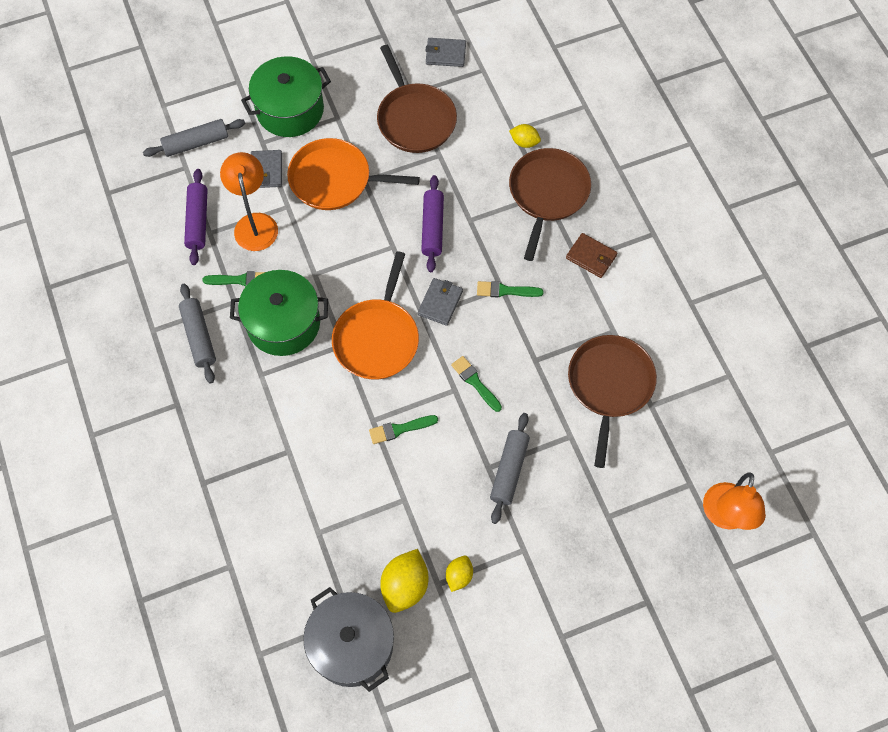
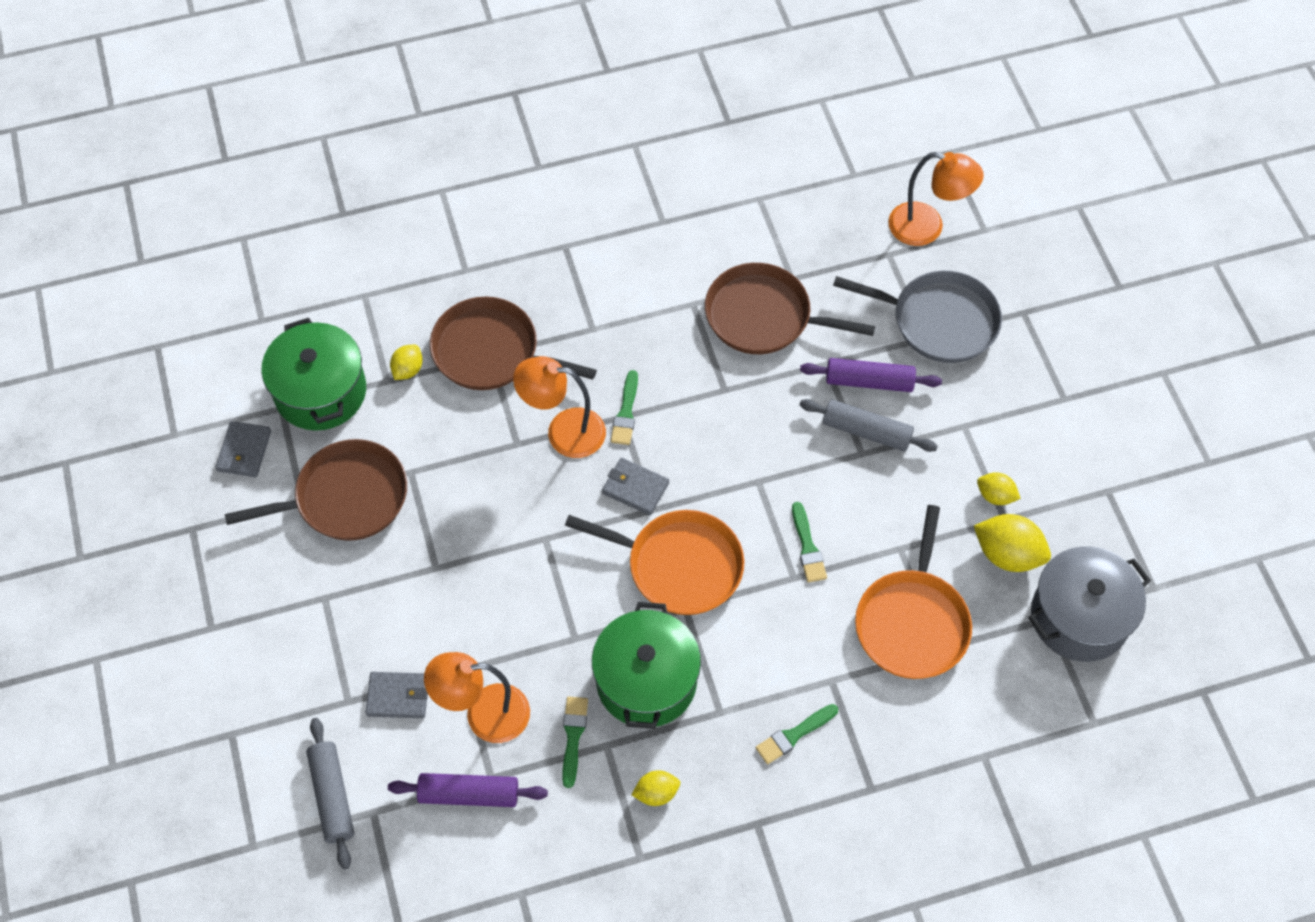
camera: 85 degrees left, 5 degrees down
(199, 336) = (656, 793): grey rolling pin -> yellow lemon
(290, 110) = (298, 661): green pot -> green pot (320, 392)
(335, 179) = (428, 605): orange pan -> orange pan (912, 622)
(432, 228) = (523, 488): purple rolling pin -> purple rolling pin (869, 381)
(475, 382) = (749, 457): green brush -> green brush (794, 735)
(484, 249) = (563, 431): none -> orange lamp
(591, 257) = (589, 315): brown wallet -> none
(627, 528) = (939, 321): none -> grey pan

